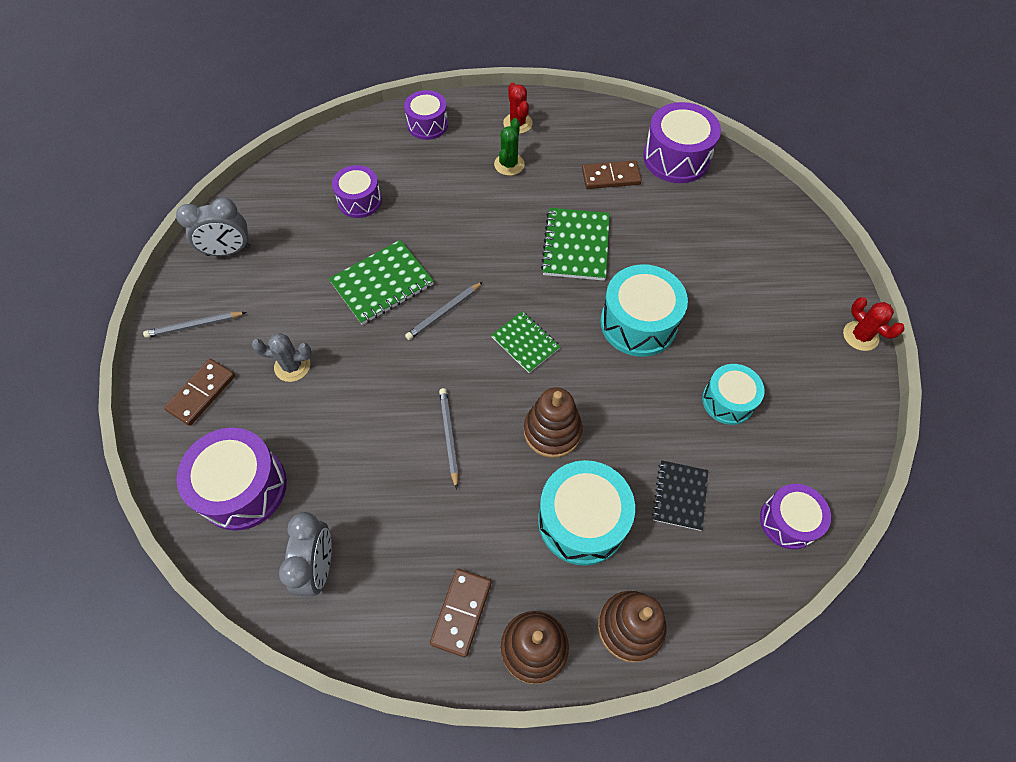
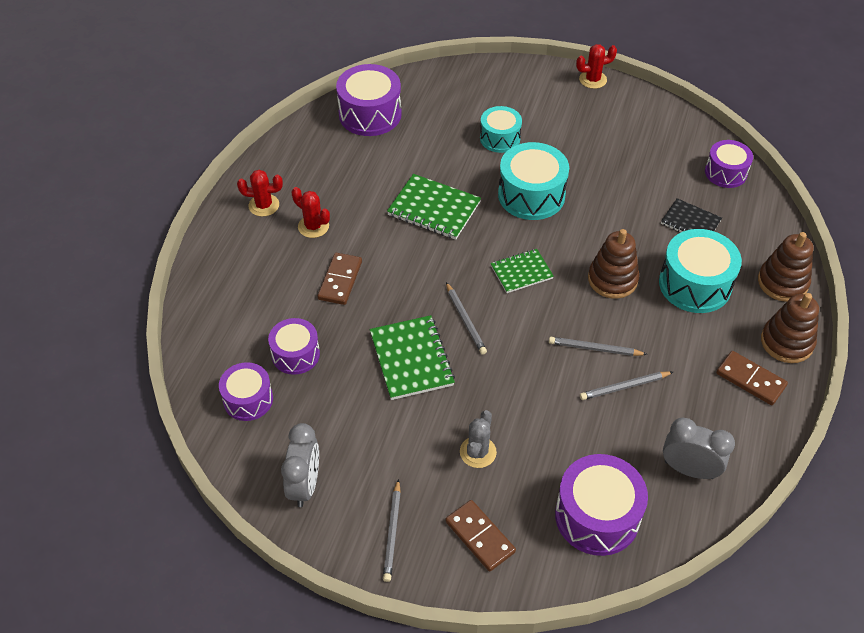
camera: 70 degrees left, 10 degrees down
(408, 477) = (624, 387): none -> grey pencil
(427, 124) = (222, 274): purple drum -> purple drum (248, 399)
(509, 164) = (313, 226): green cactus -> red cactus
(611, 177) = (368, 162): brown domino -> brown domino (340, 280)
(728, 401) = (621, 168): turquoise drum -> turquoise drum (500, 138)

